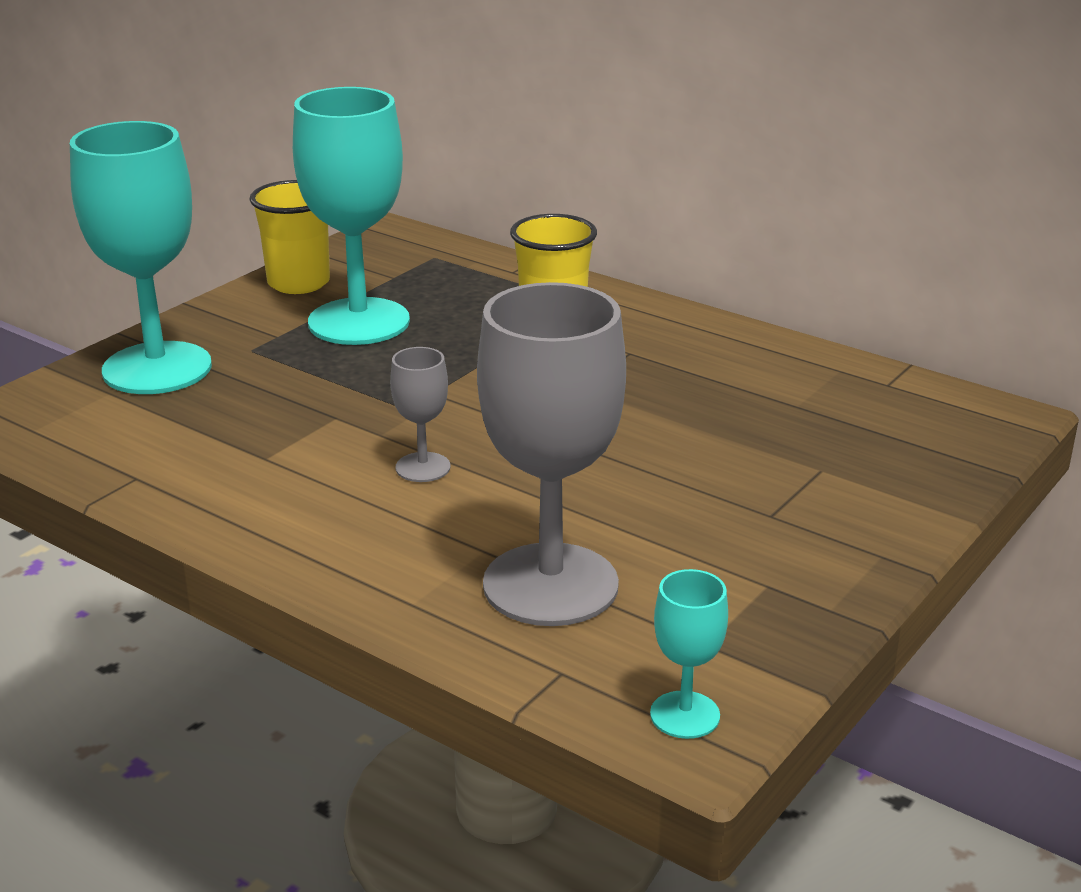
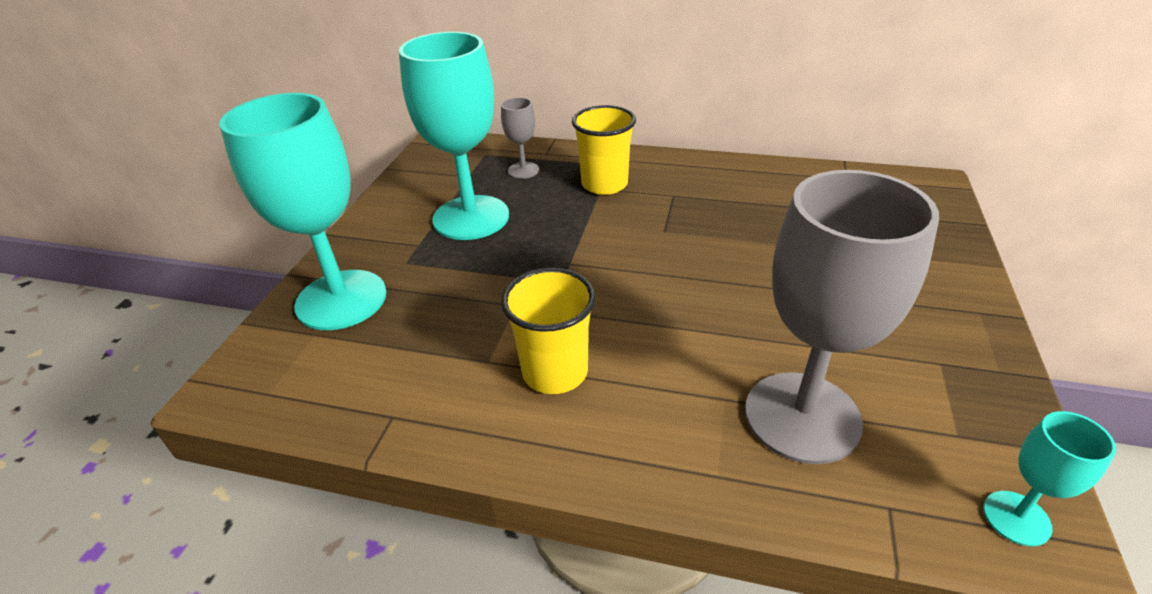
camera: 20 degrees left, 10 degrees up
(298, 283) = (403, 196): yellow cup -> yellow cup (555, 372)
(423, 467) = (616, 333): grey goblet -> grey goblet (523, 170)

